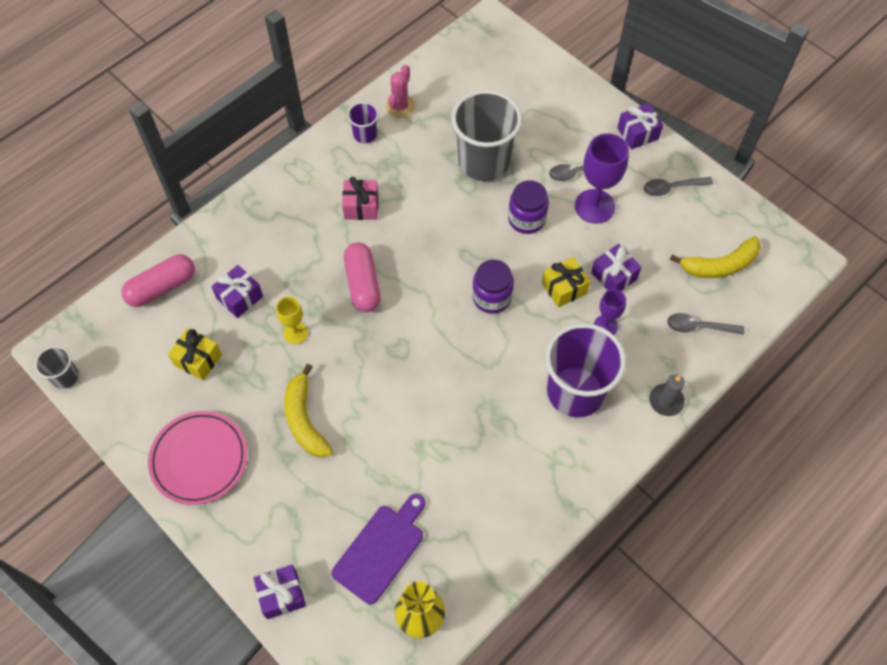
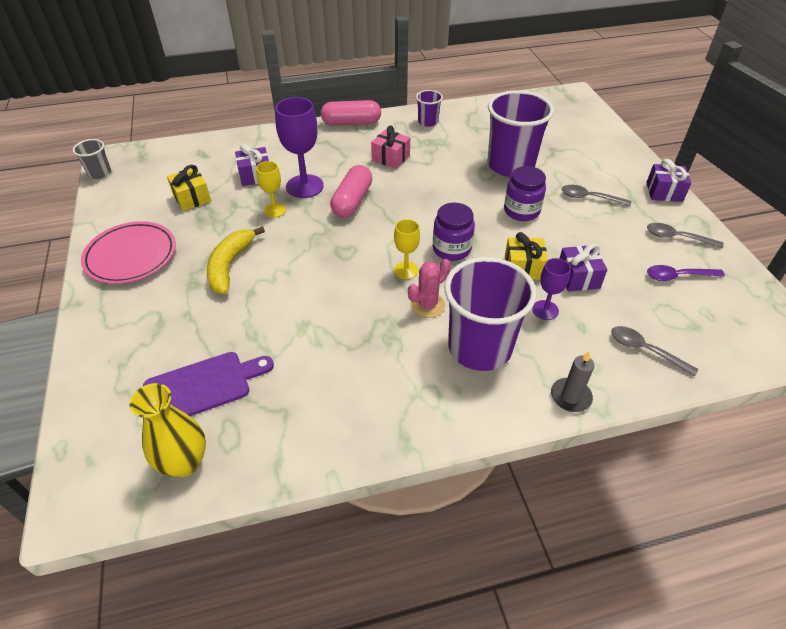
camera: 30 degrees right, 15 degrees down
(162, 287) = (210, 151): pink capsule -> pink capsule (351, 123)
(281, 595) = (93, 378): purple gift -> none
(400, 107) = (467, 116): pink cactus -> pink cactus (427, 305)
(467, 342) = (406, 270): none -> yellow goblet
(484, 162) = (510, 165): grey cup -> purple cup
(594, 206) = (591, 224): purple goblet -> purple goblet (304, 186)
(691, 234) = (678, 276): none -> purple spoon
(720, 265) = (697, 311): yellow banana -> none

